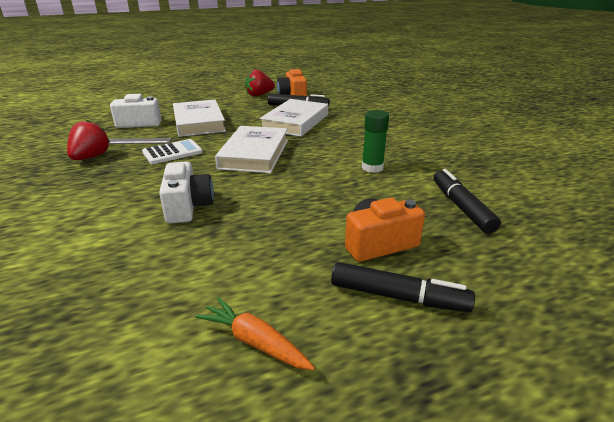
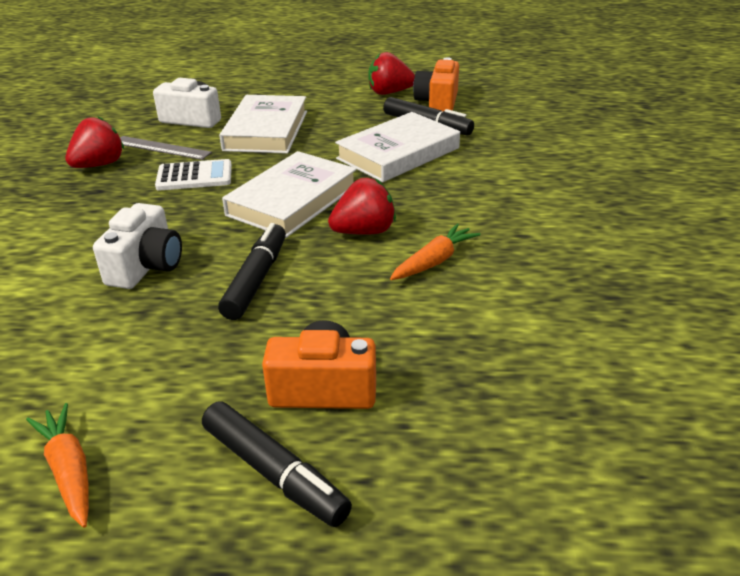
camera: 25 degrees right, 5 degrees up
(316, 161) = (364, 231): none -> red strawberry
(372, 168) = (434, 261): green glue stick -> orange carrot
(461, 207) = (501, 364): black marker -> black marker (256, 279)

